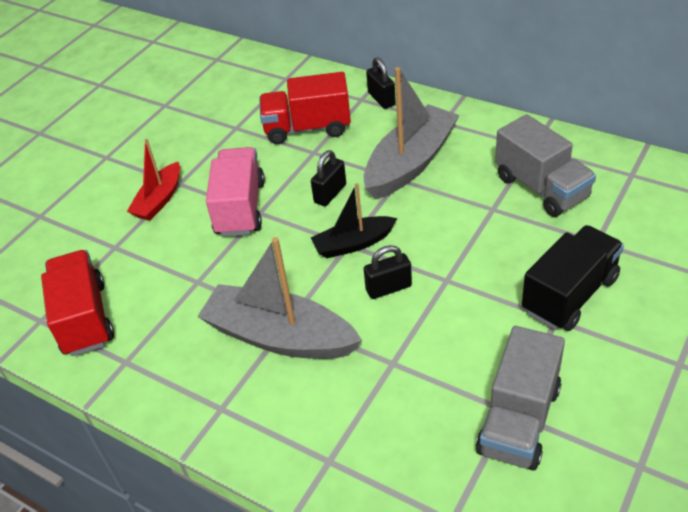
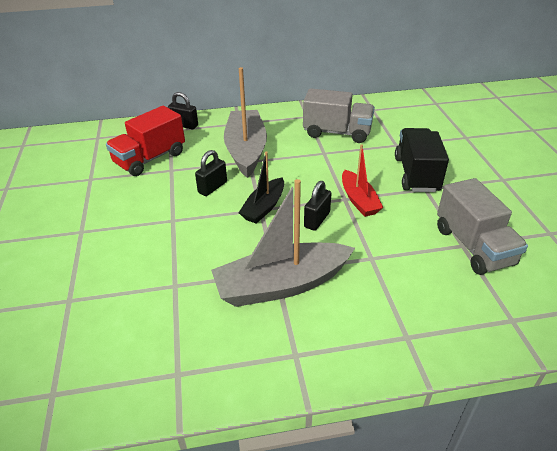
camera: 45 degrees left, 5 degrees down
(84, 318) = (99, 366): red truck -> none
(159, 200) = (75, 249): red boat -> red boat (359, 200)
(240, 208) = (154, 224): pink truck -> none
(330, 193) = (212, 187): black padlock -> black padlock turned 45 degrees clockwise

